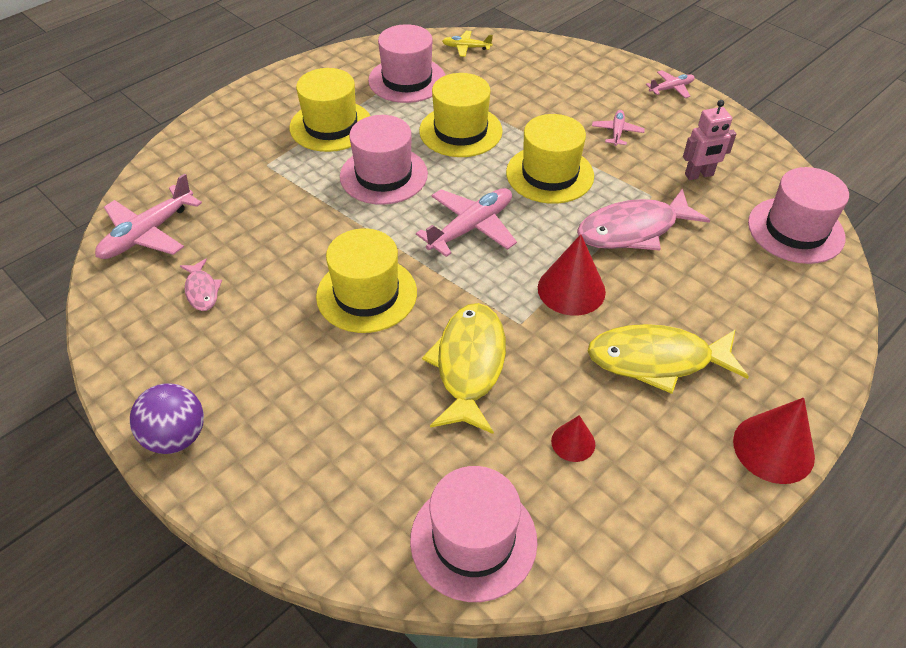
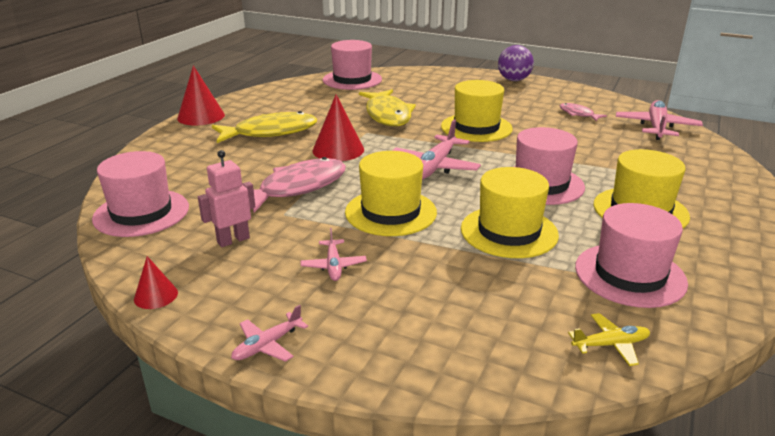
camera: 160 degrees right, 20 degrees down
(573, 442) = (315, 103): red cone -> red cone (156, 295)

